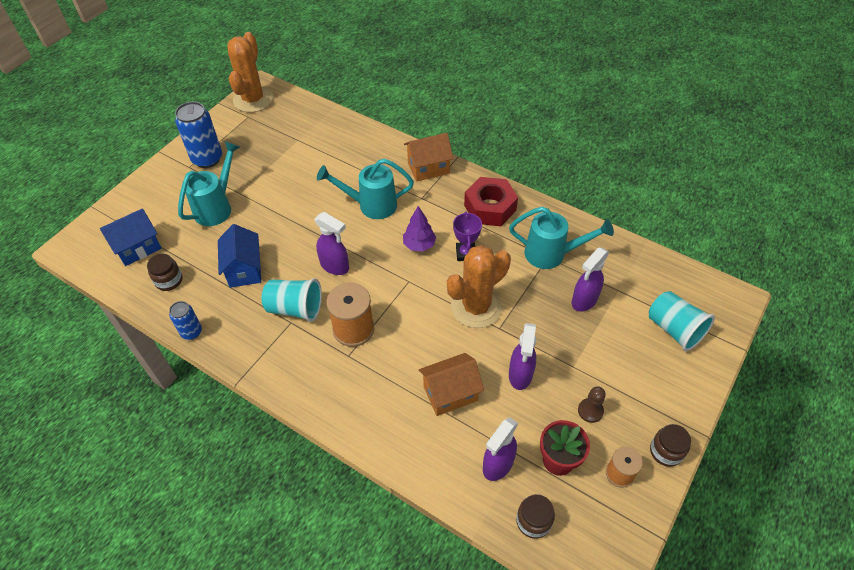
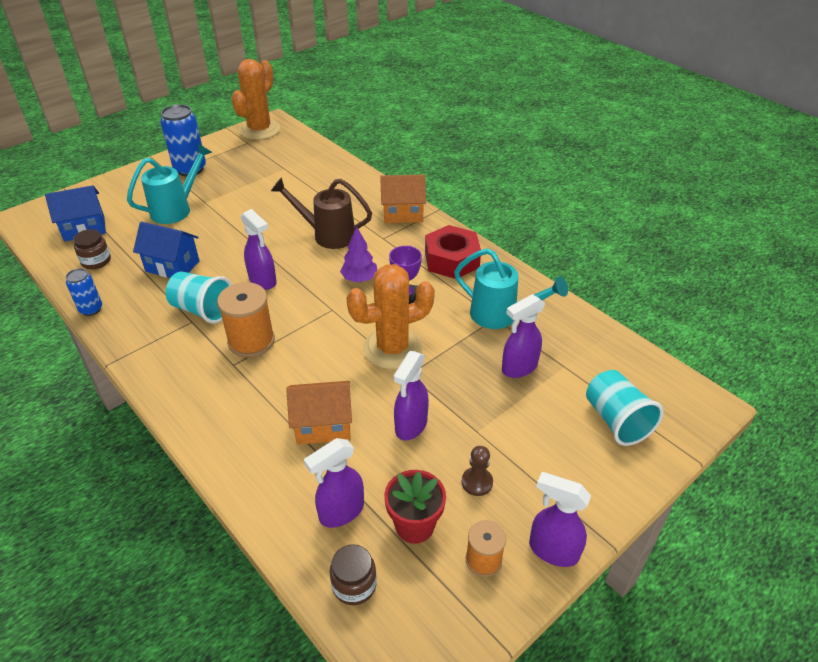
camera: 15 degrees right, 10 degrees down
(244, 269) = (172, 266): blue house -> blue house turned 75 degrees counterclockwise
(371, 205) = (328, 235): turquoise watering can -> brown watering can
(666, 451) = (552, 550): brown jar -> purple spray bottle

